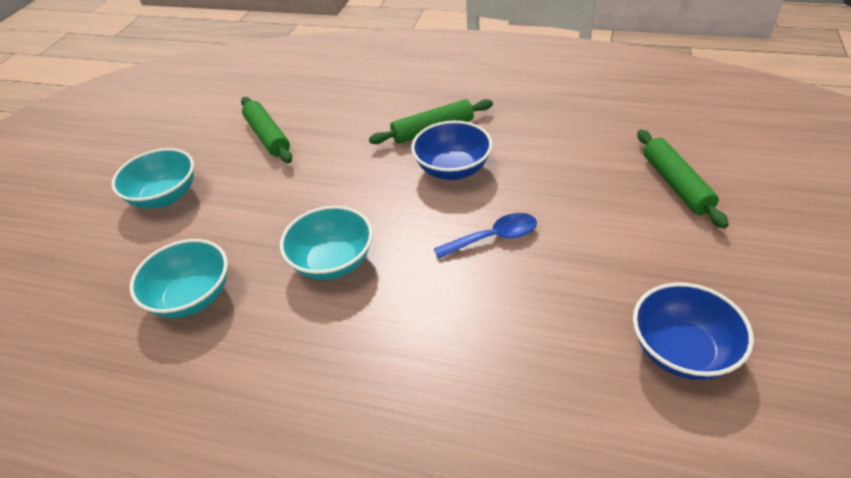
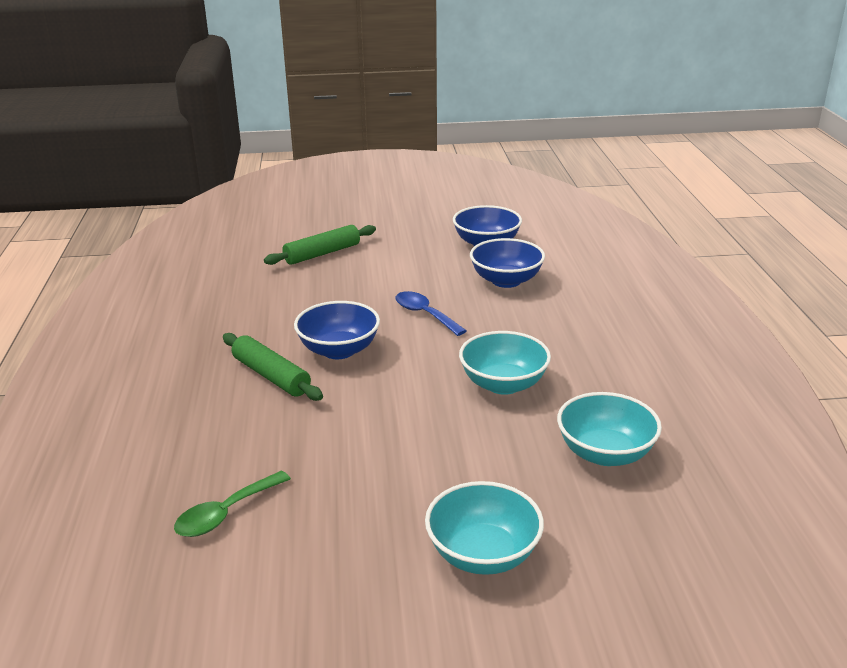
camera: 115 degrees left, 15 degrees down
(268, 136) = (317, 507): green rolling pin -> none
(292, 103) = (226, 513): none -> green spoon
(551, 335) = (506, 280): none -> blue bowl

